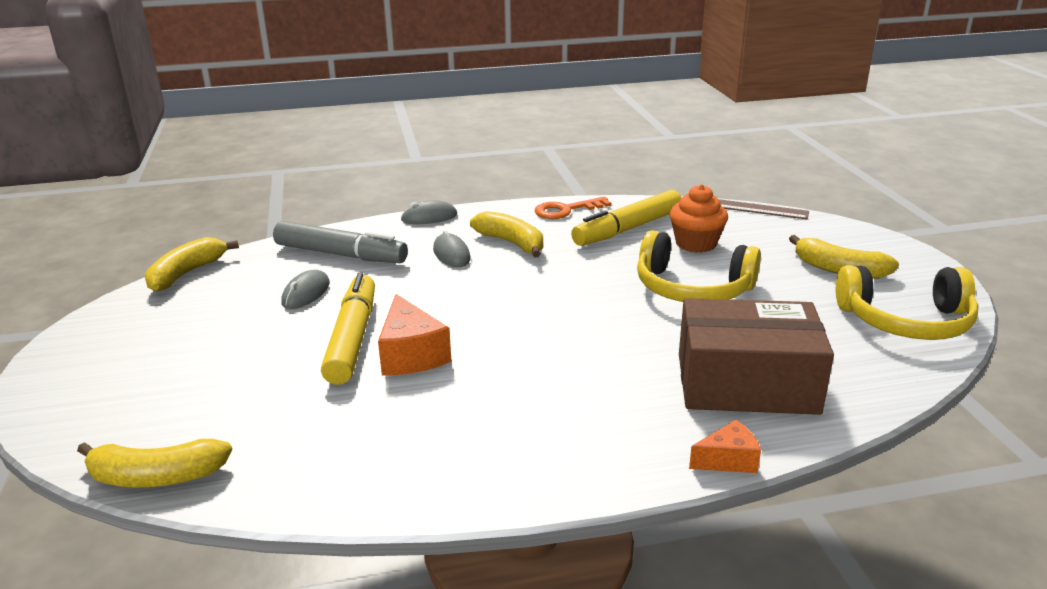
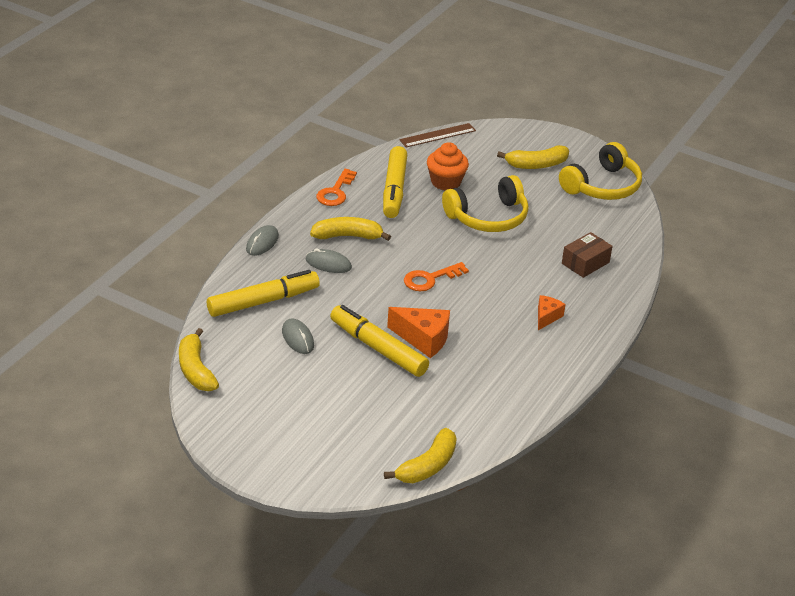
camera: 50 degrees left, 10 degrees up
(340, 254) = (263, 301): grey marker -> yellow marker
(523, 309) = (430, 279): none -> orange key
(728, 460) = (626, 306): orange cheese -> orange cheese (547, 317)
(746, 383) = (585, 263): brown box -> brown box, size x0.52

